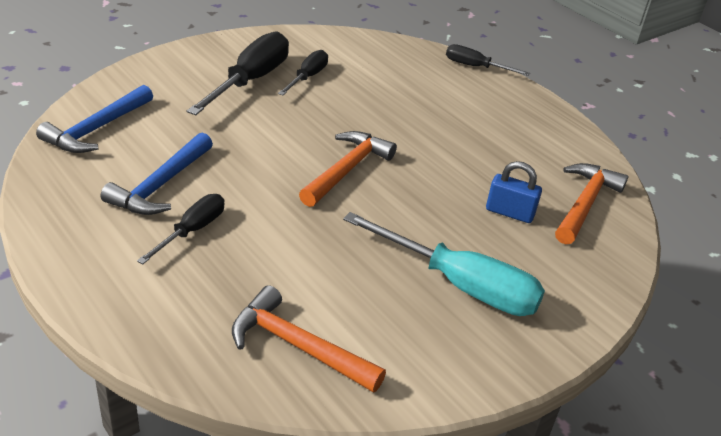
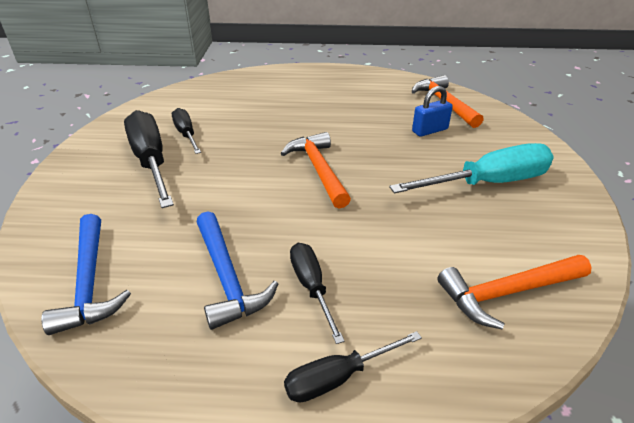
camera: 45 degrees left, 0 degrees up
(475, 67) = (269, 71): black screwdriver -> black screwdriver (338, 377)

